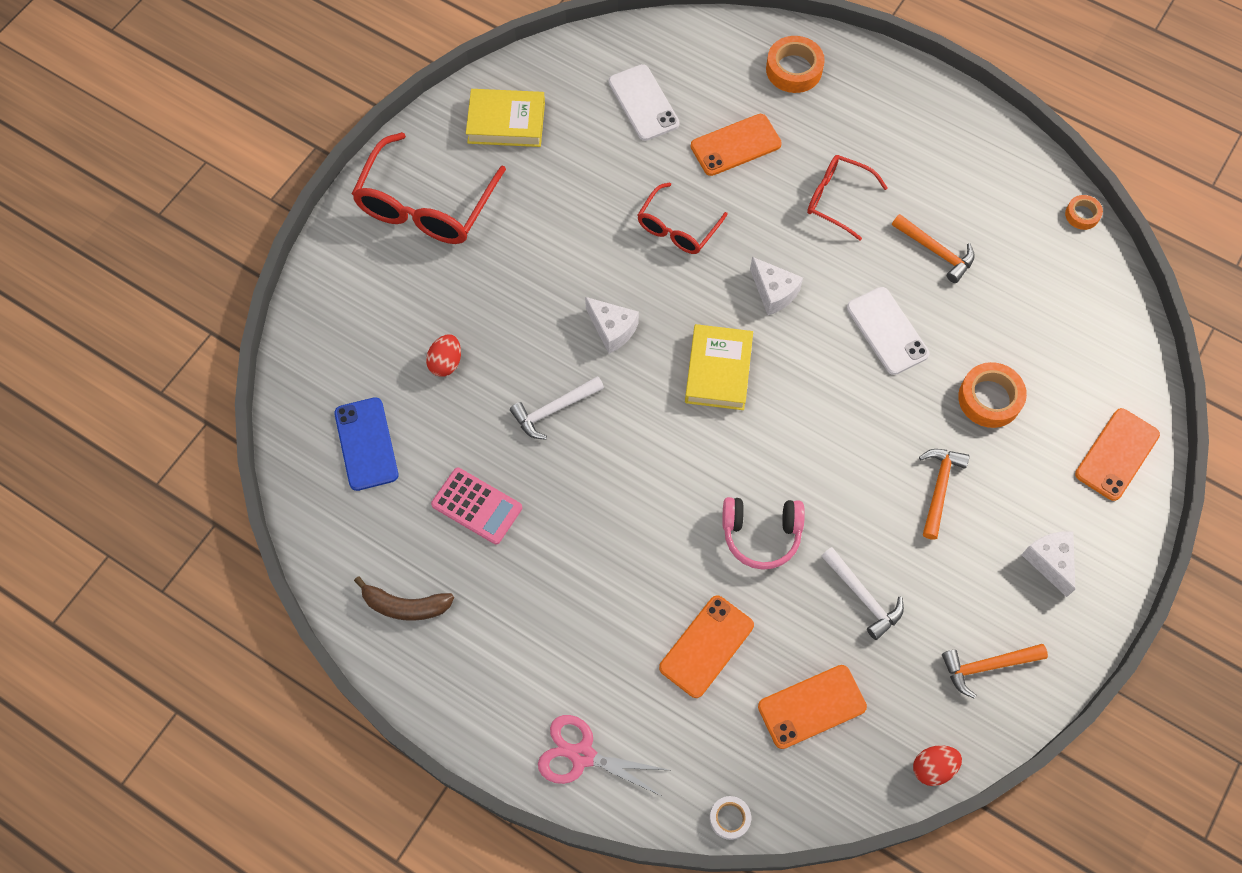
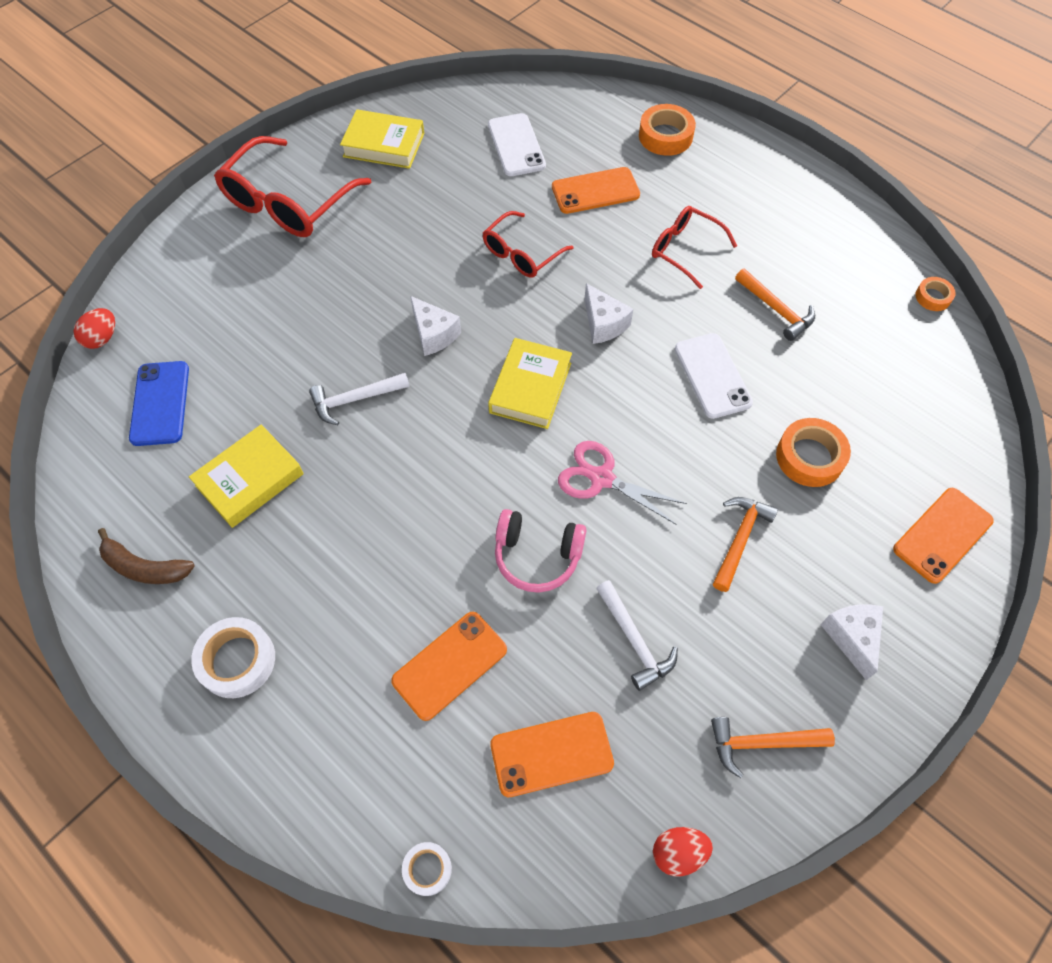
camera: 10 degrees right, 5 degrees down
(446, 363) = (262, 341): red egg -> red egg (102, 338)
(477, 506) = (249, 480): pink calculator -> yellow book
(517, 675) = (237, 660): none -> white tape
(582, 755) = (281, 763): pink scissors -> pink scissors (601, 478)

